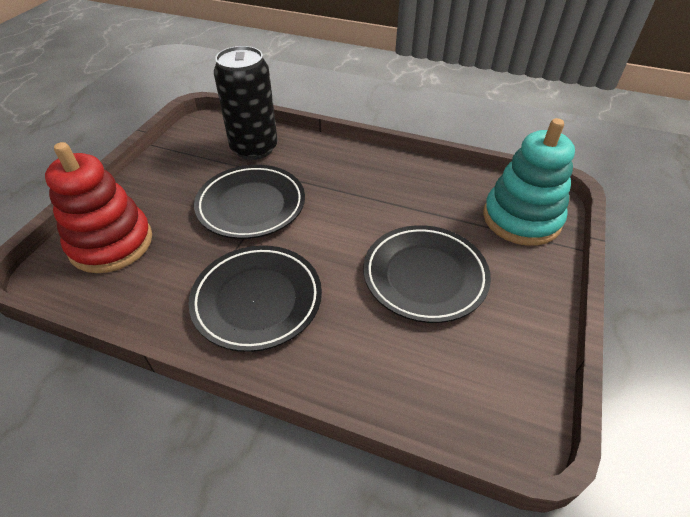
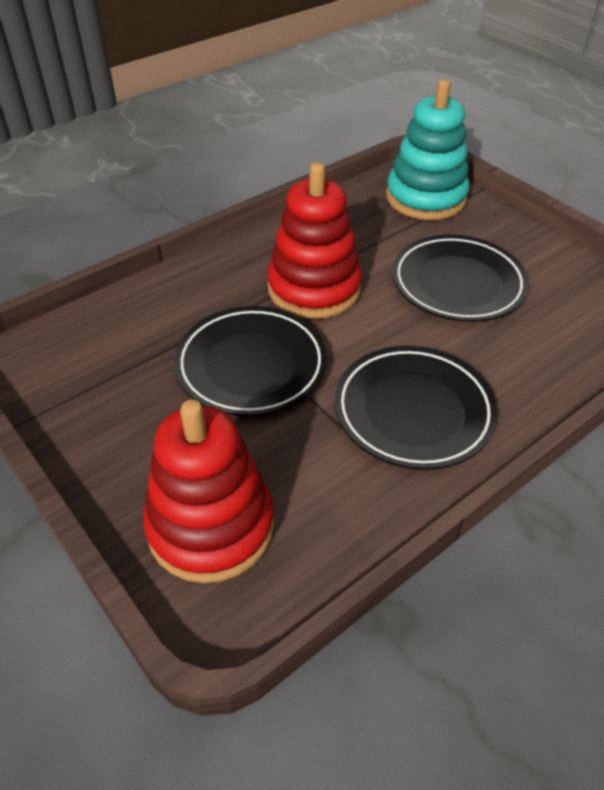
camera: 60 degrees left, 0 degrees up
(254, 148) = (137, 326): black can -> none
(349, 202) = (314, 288): none -> red stacking toy

